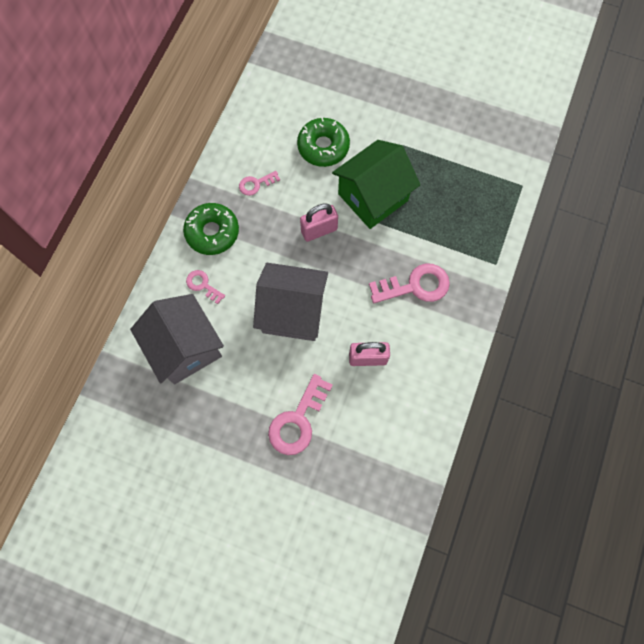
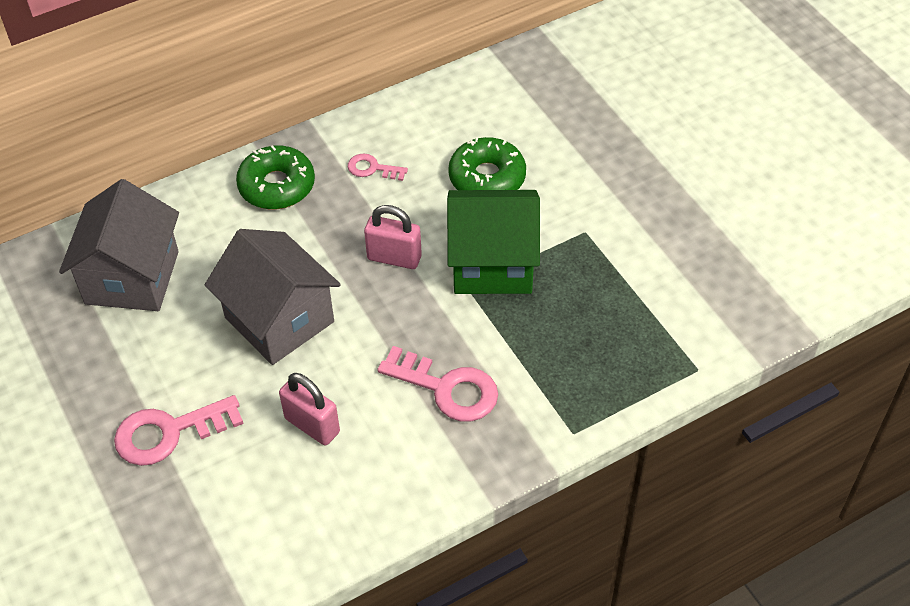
camera: 40 degrees right, 20 degrees down
(203, 285) = (213, 230): pink key -> none

